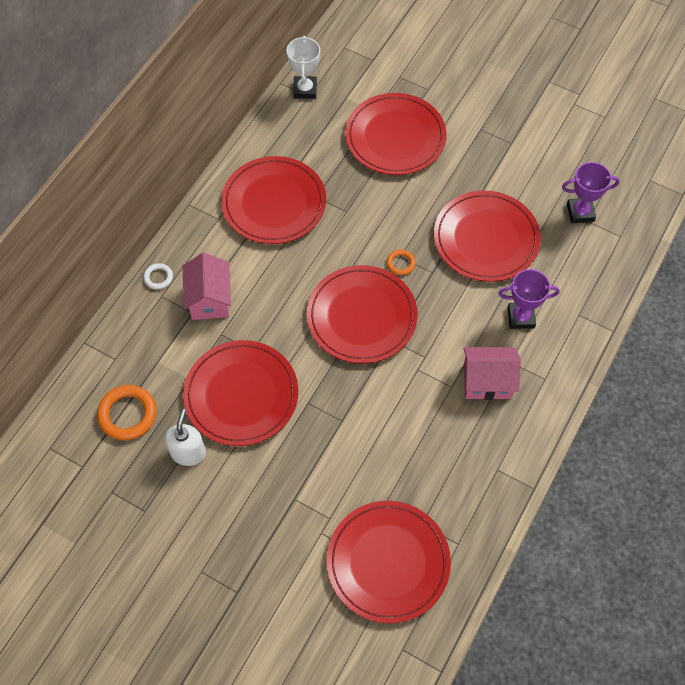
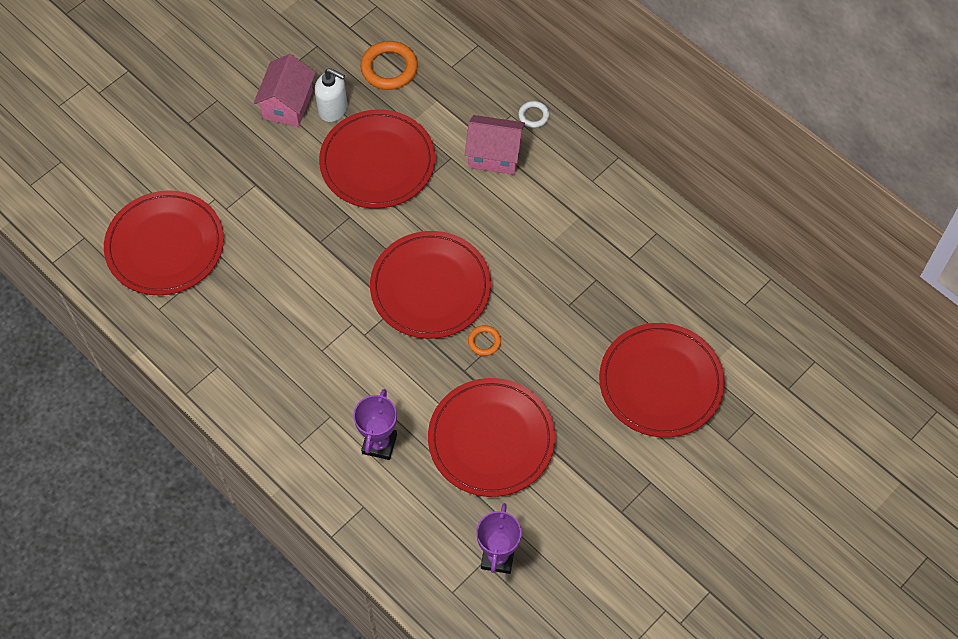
camera: 105 degrees right, 0 degrees up
(274, 203) = (598, 237): red plate -> none
(305, 90) = (754, 302): white trophy -> none
(487, 381) = (315, 386): pink house -> pink house (288, 104)

